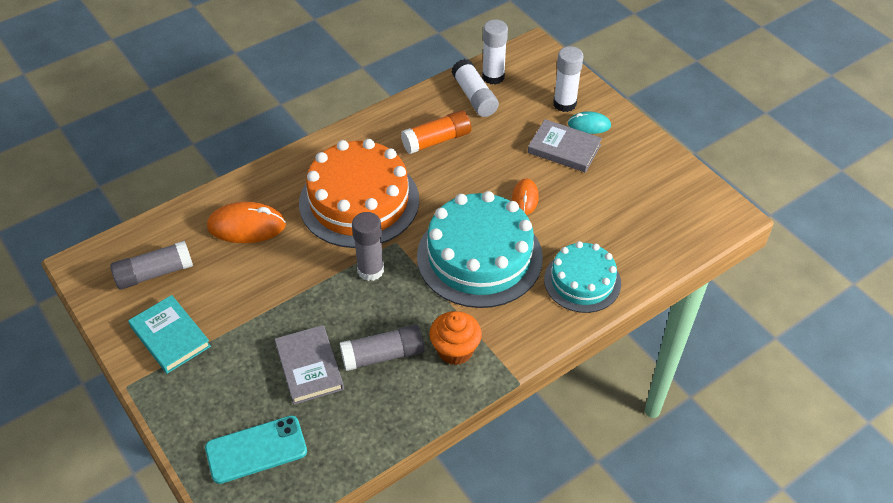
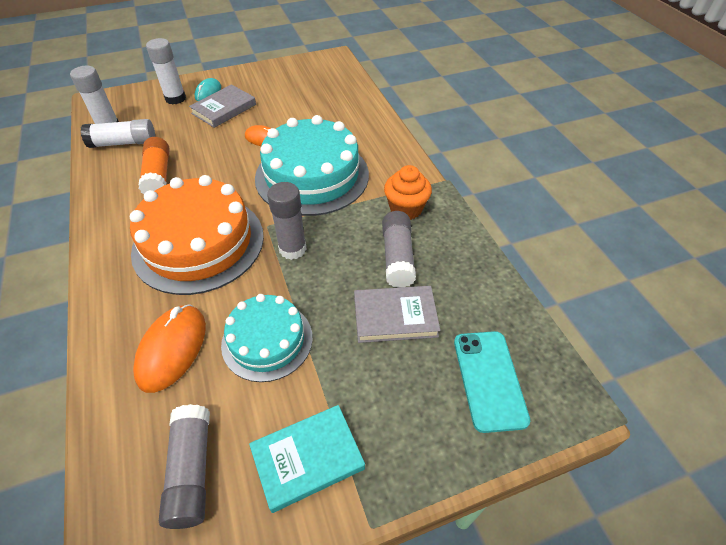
camera: 75 degrees left, 0 degrees up
(582, 281) = (362, 129): turquoise cake -> turquoise cake (267, 340)

